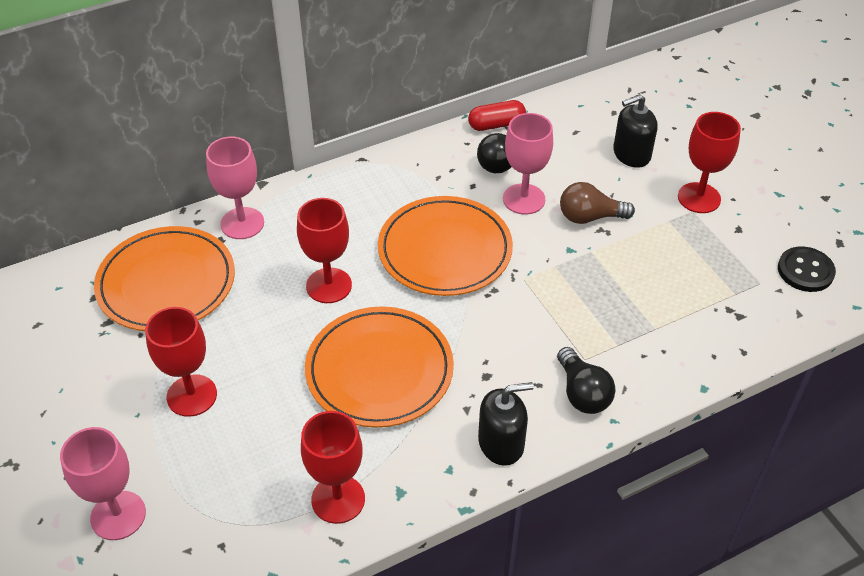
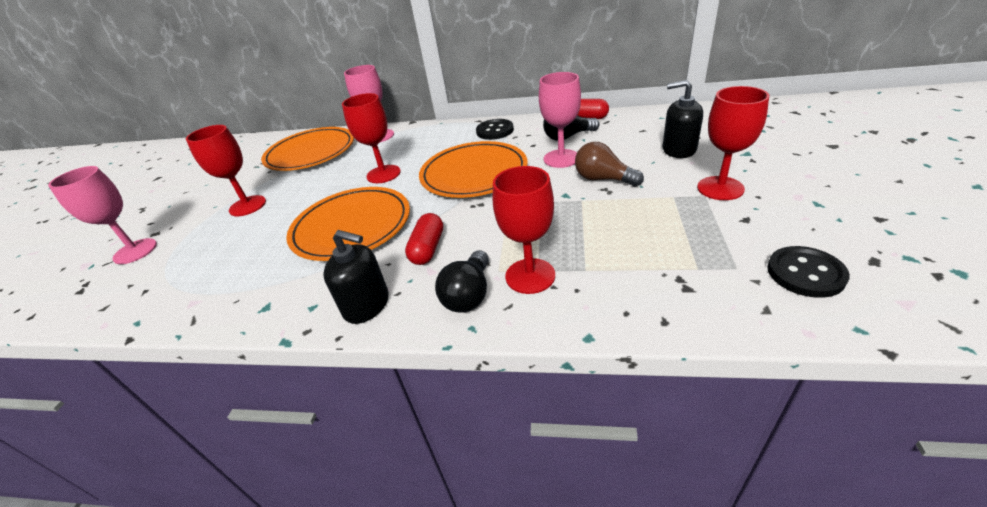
camera: 40 degrees right, 10 degrees down
(338, 499) = (229, 294): red goblet -> red goblet (530, 276)
(403, 173) = (495, 131): none -> black button
(495, 363) = (428, 248): none -> red capsule

